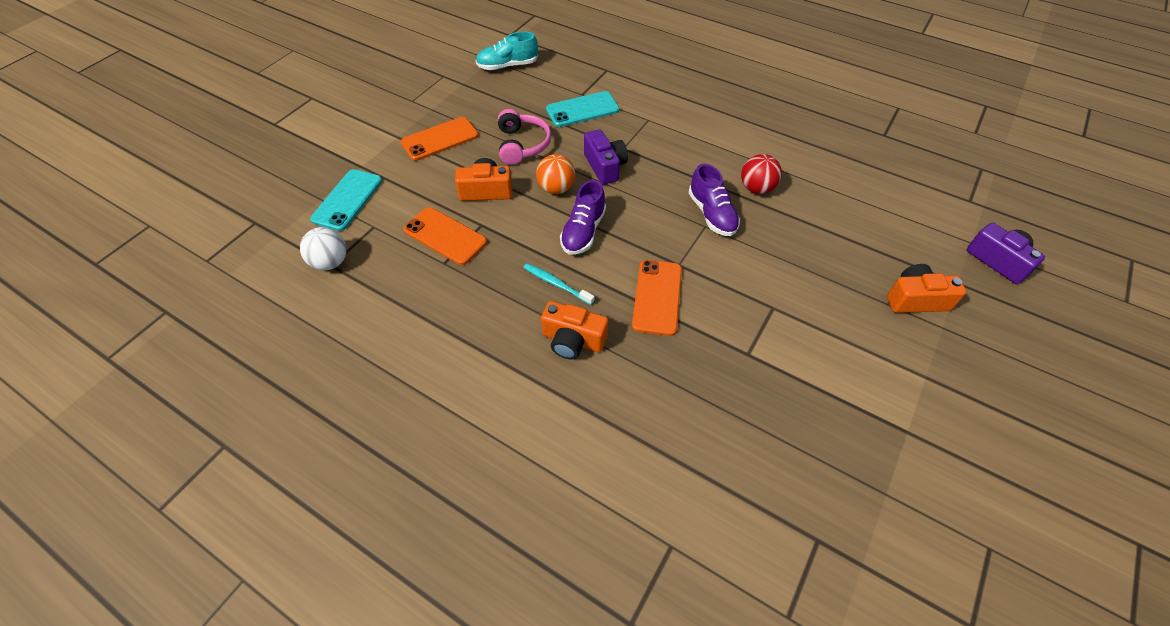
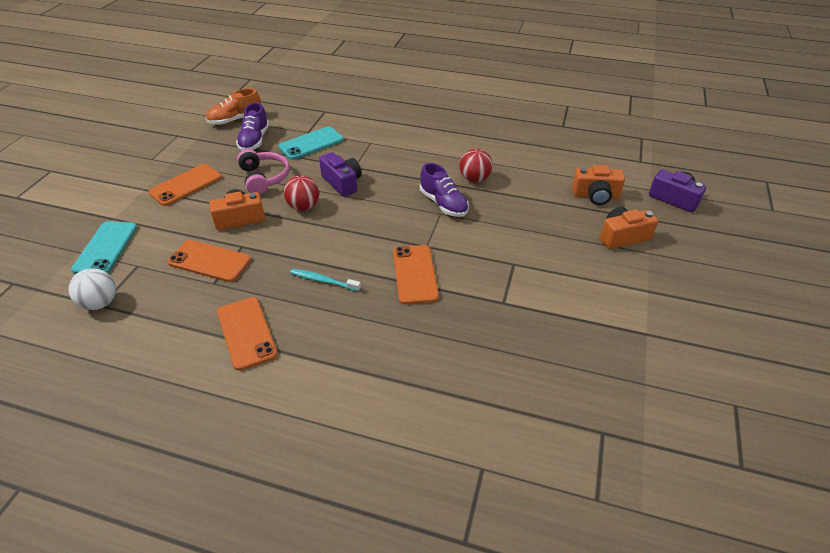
camera: 15 degrees left, 10 degrees down
(464, 328) = (246, 333): none -> orange phone
(507, 66) = (235, 120): turquoise shoe -> orange shoe
(556, 188) = (303, 206): orange ball -> red ball
(573, 340) = (350, 322): orange camera -> orange camera (595, 195)
(583, 232) = (336, 236): purple shoe -> purple shoe (254, 140)

